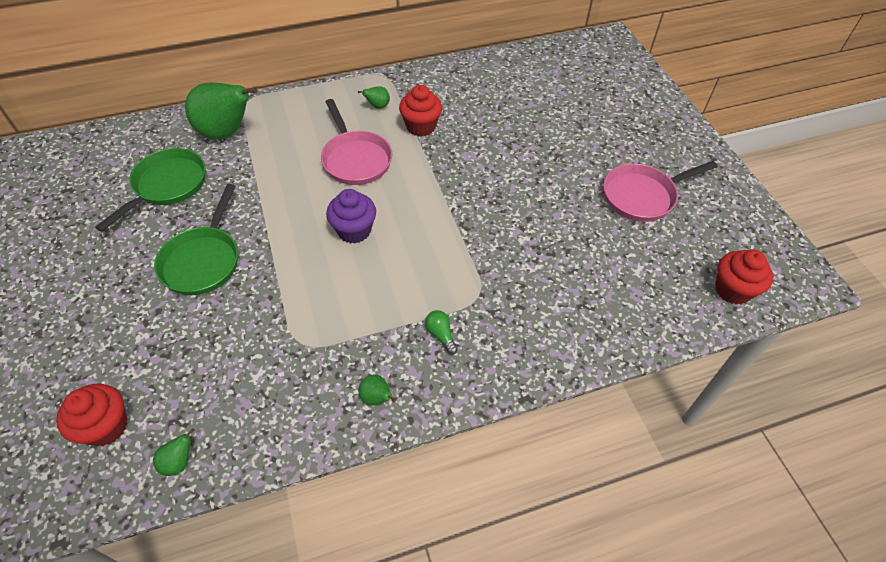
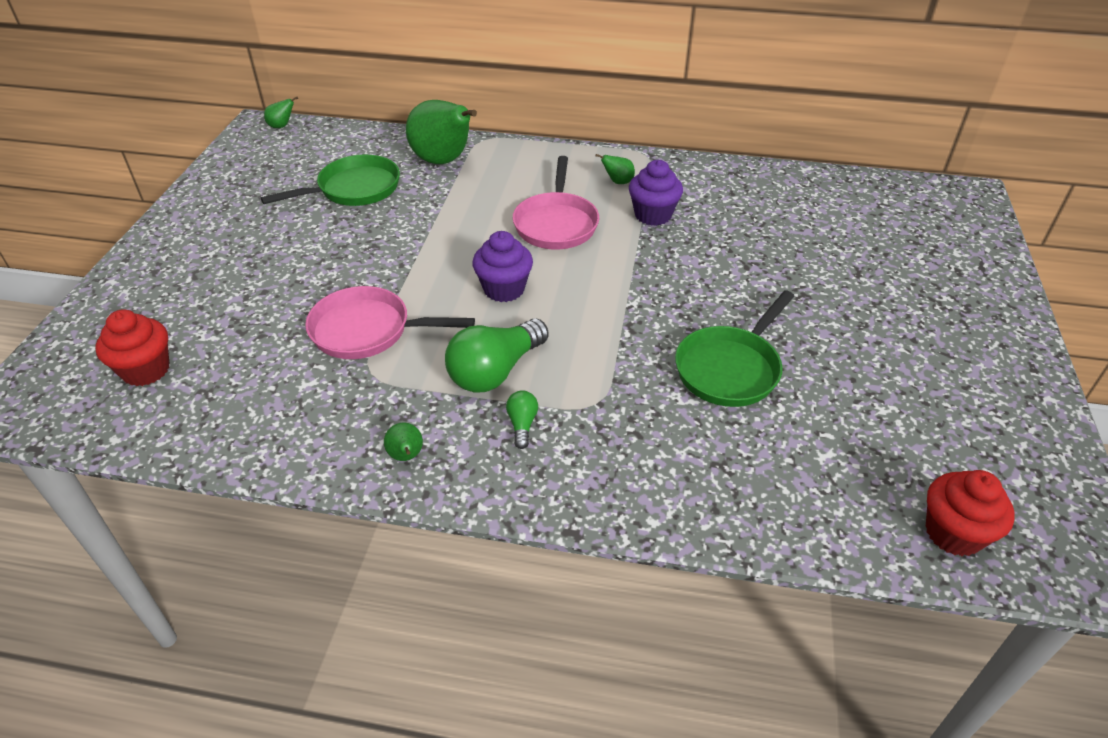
camera: 30 degrees right, 10 degrees down
(179, 462) = (180, 428): green pear -> green pear (282, 126)
(203, 260) = (336, 263): green pan -> green pan (730, 369)
(394, 301) = (495, 371): none -> green light bulb
(421, 126) = (653, 215): red cupcake -> purple cupcake
(642, 196) = (891, 376): pink pan -> pink pan (367, 330)

